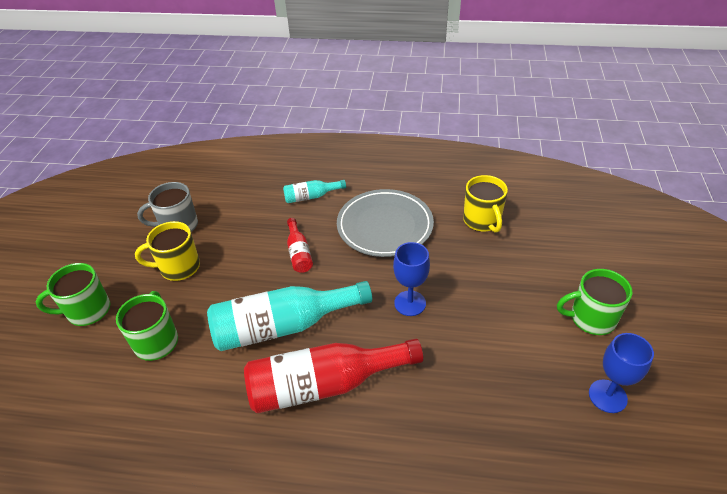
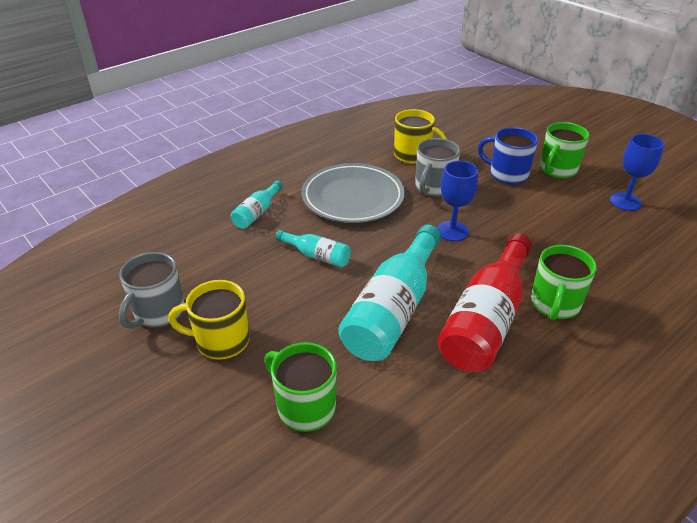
camera: 50 degrees left, 5 degrees down
(87, 311) = (181, 448): green mug -> green mug (554, 304)
(179, 267) = (221, 341): yellow mug -> yellow mug turned 60 degrees clockwise
(299, 253) = (316, 255): red bottle -> turquoise bottle
(453, 259) = (433, 187): none -> grey mug
(535, 290) = (507, 174): none -> blue mug

